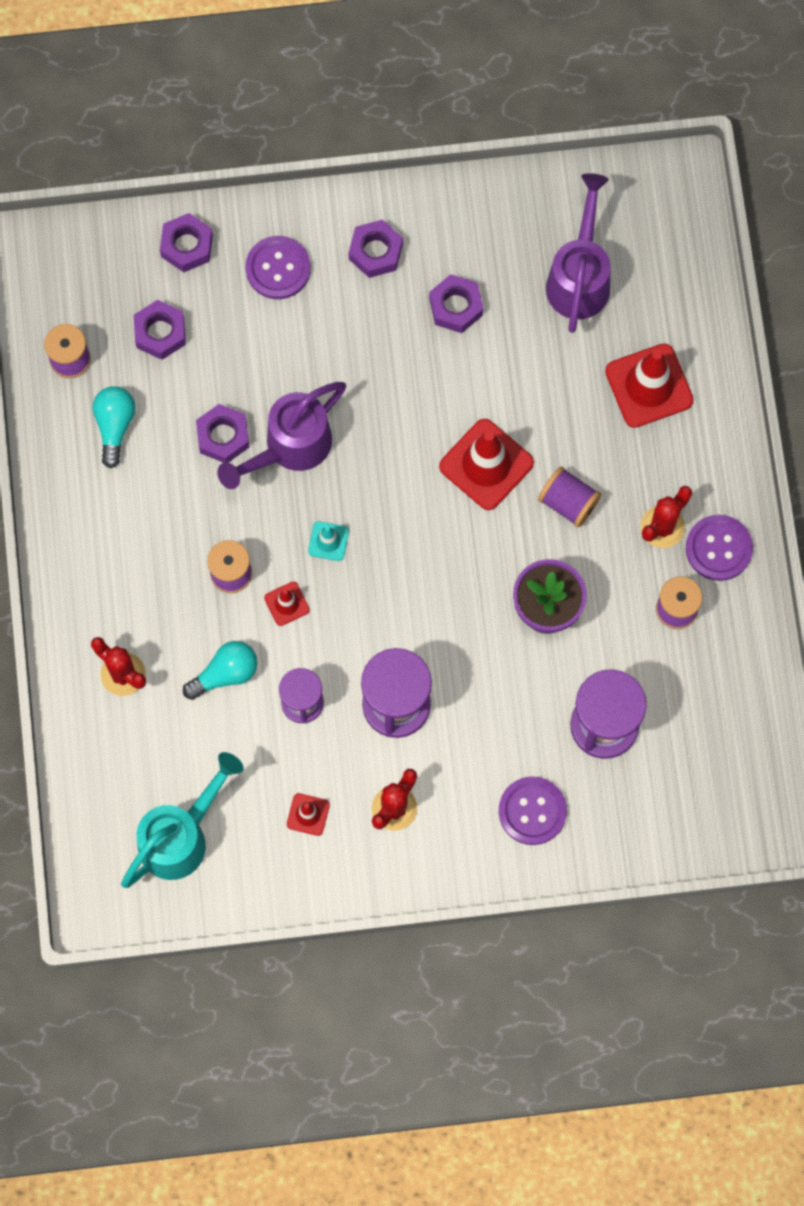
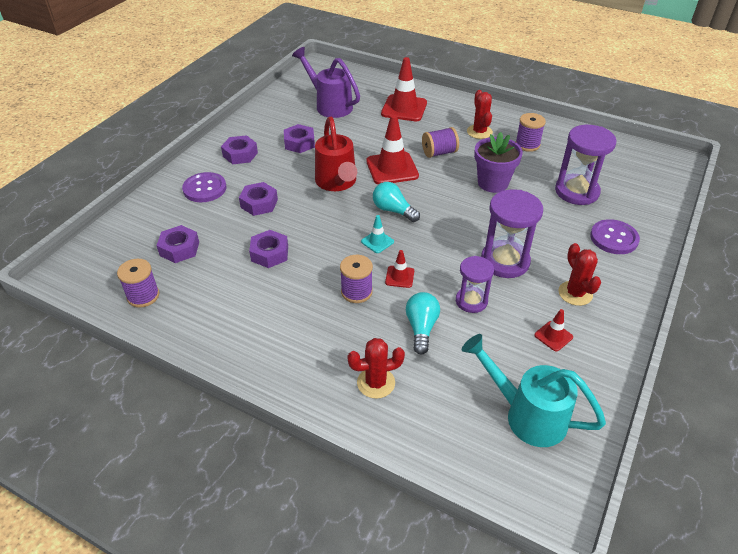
camera: 55 degrees left, 30 degrees down
(115, 426) = (208, 297): turquoise light bulb -> turquoise light bulb (393, 210)
(181, 836) = (526, 414): turquoise watering can -> turquoise watering can turned 45 degrees counterclockwise
(187, 246) = (148, 214): purple nut -> purple nut (259, 203)
(289, 448) = (306, 231): purple watering can -> none
(404, 418) = (337, 183): none -> red watering can
(718, 548) = (505, 121): purple button -> none

